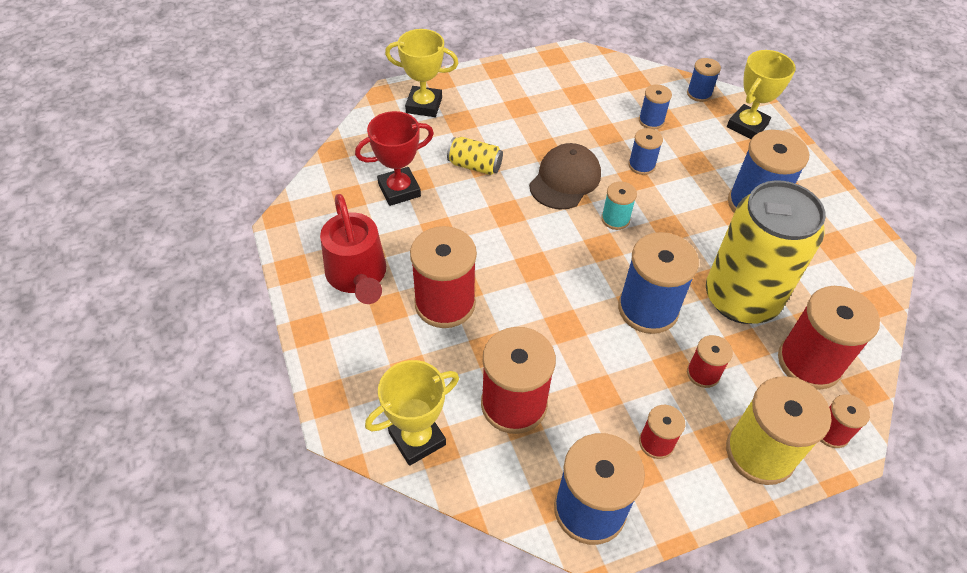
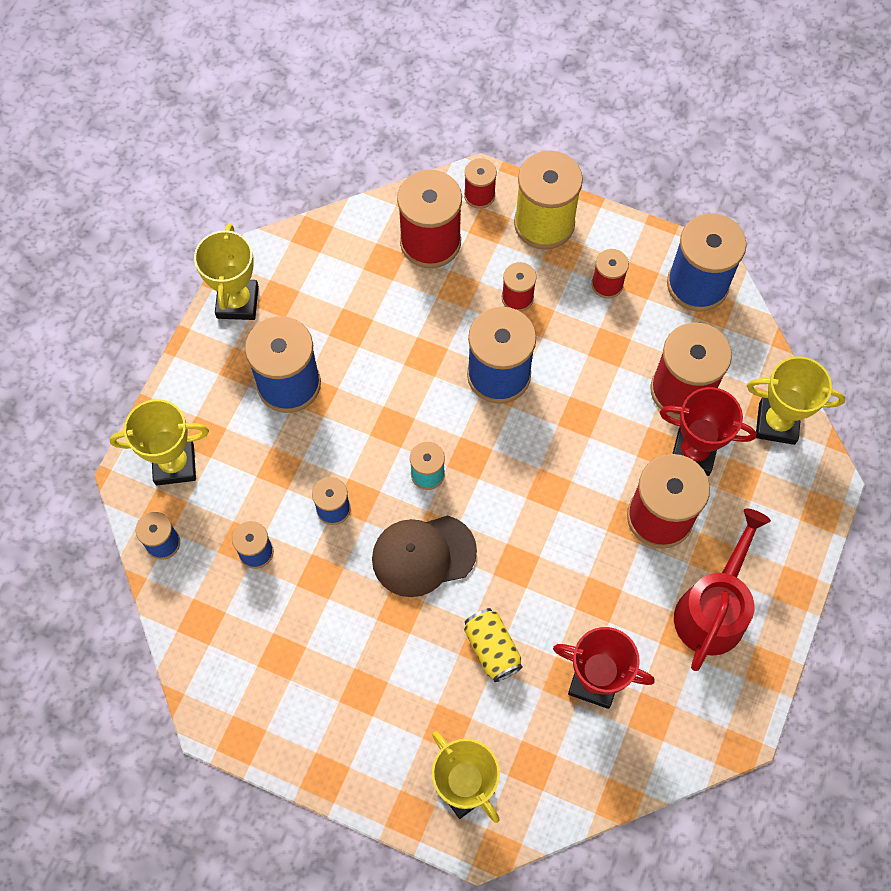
camera: 135 degrees left, 15 degrees up
(461, 364) = (693, 453): none -> red trophy
(741, 298) = (415, 322): yellow can -> none
(849, 223) = (237, 302): none -> yellow trophy

